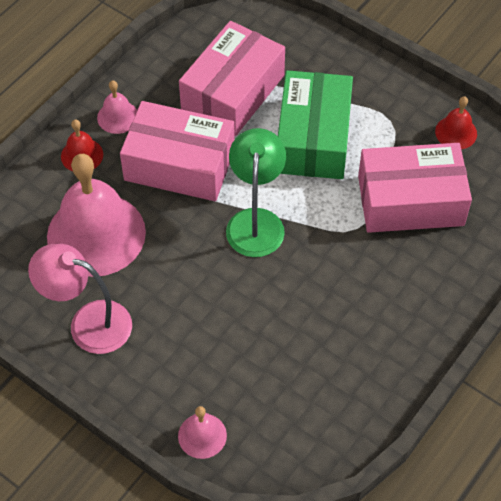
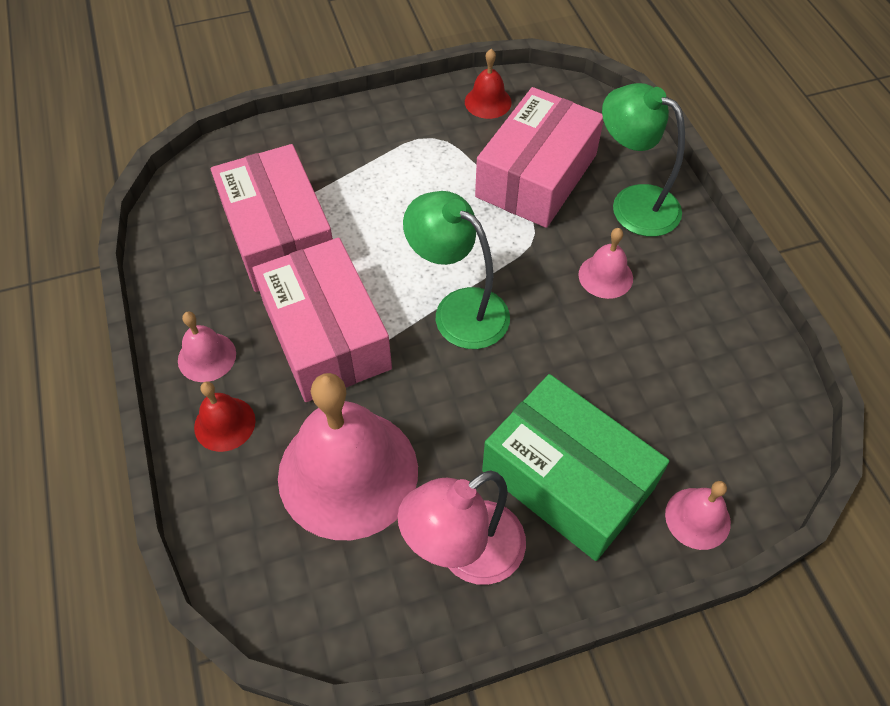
camera: 55 degrees left, 0 degrees up
(179, 164) = (326, 335): pink box -> pink box turned 75 degrees counterclockwise
(313, 138) = (399, 204): green box -> green box (567, 479)
(354, 289) = (605, 276): none -> pink bell
(437, 272) = (633, 203): none -> green lamp

